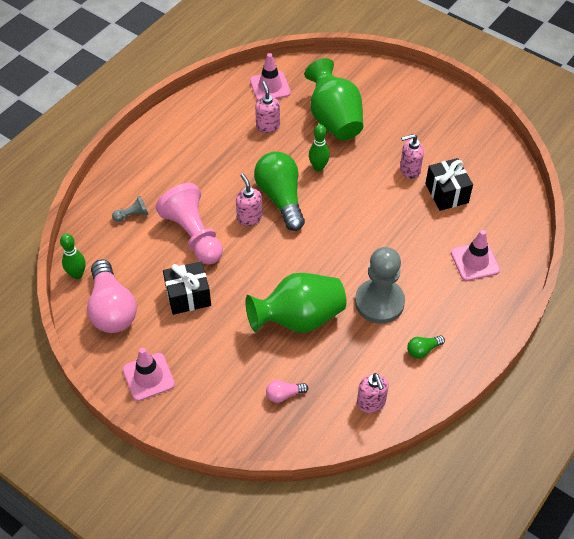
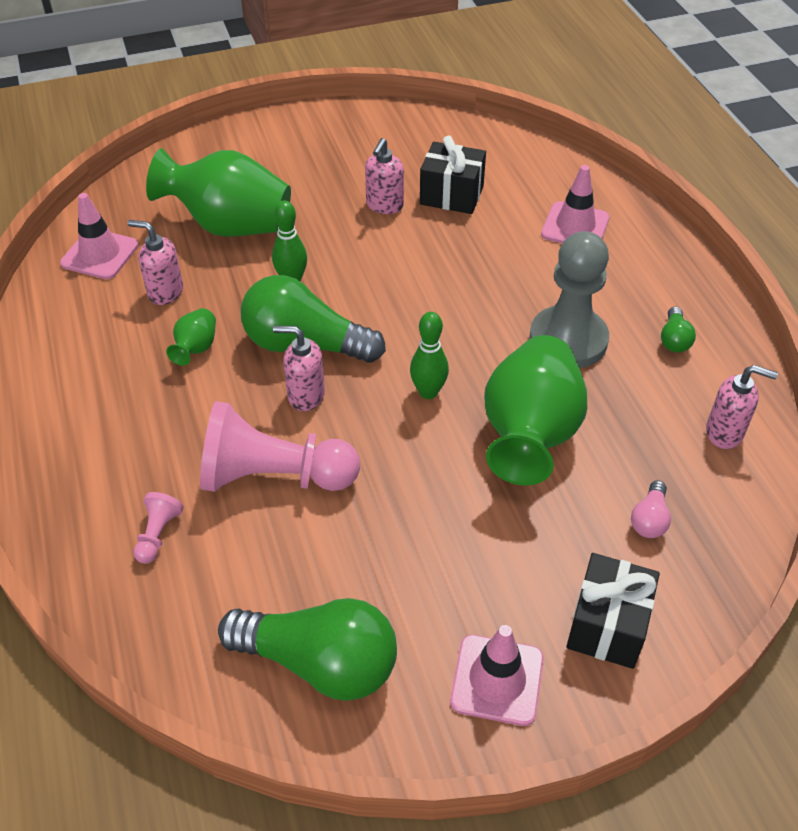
camera: 55 degrees left, 5 degrees down
(77, 274) = (203, 679): green bowling pin -> green bowling pin (428, 392)
(112, 309) = (320, 663): pink light bulb -> green light bulb
(132, 215) = (158, 534): grey pawn -> pink pawn
(188, 296) = (383, 543): black gift -> black gift (607, 625)
(243, 160) = (196, 348): none -> green vase

